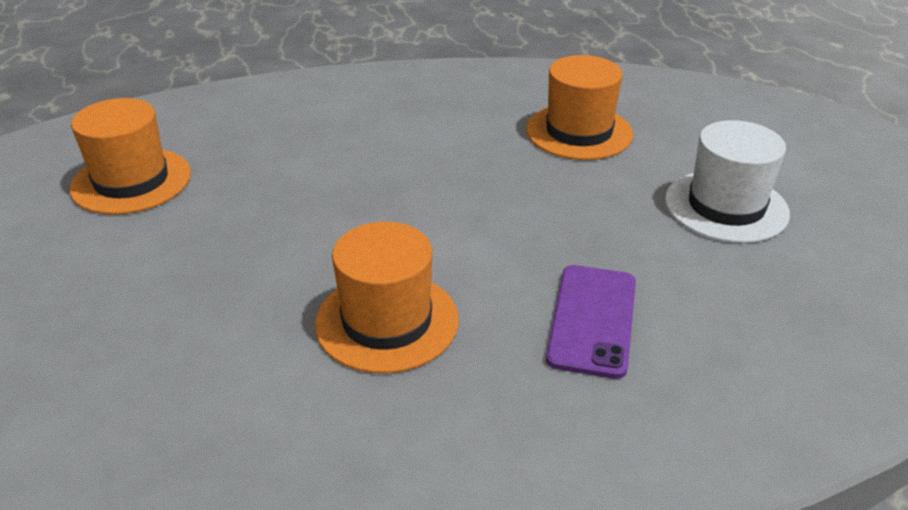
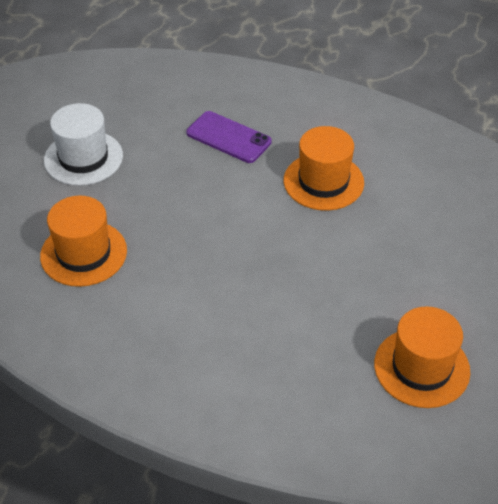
camera: 145 degrees left, 10 degrees up
(593, 320) = (228, 137): purple phone -> purple phone turned 75 degrees clockwise

